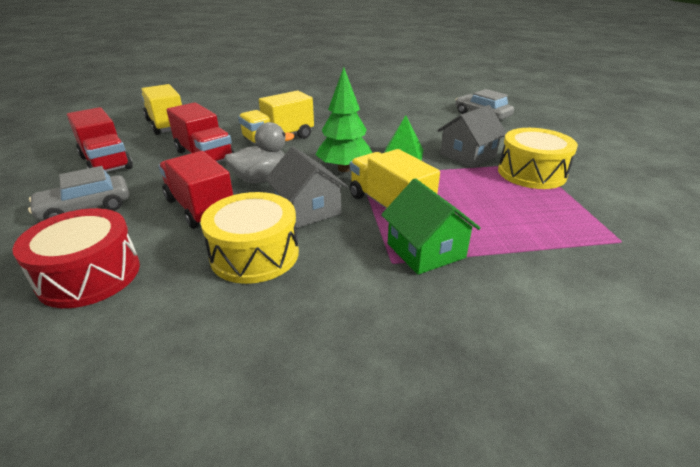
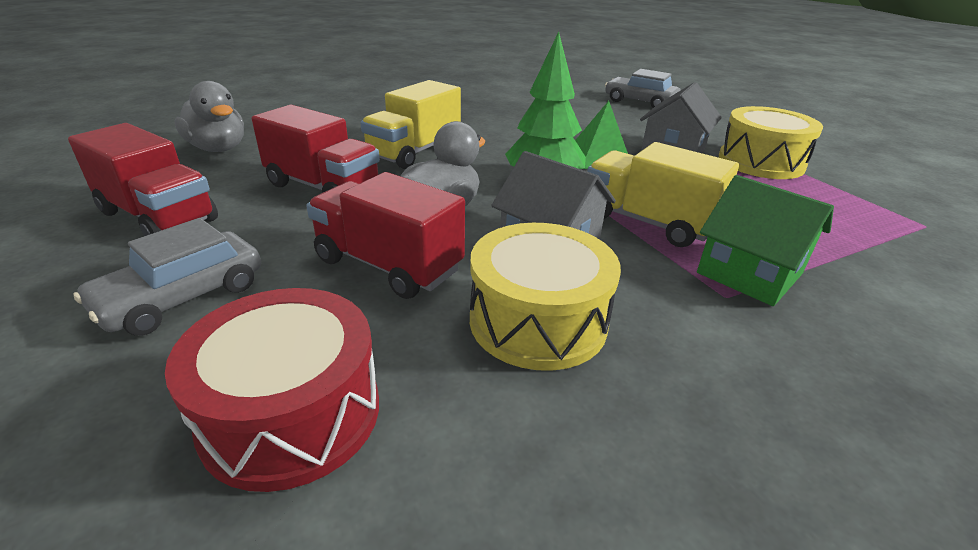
camera: 20 degrees left, 0 degrees up
(166, 125) = (218, 148): yellow truck -> grey duck

